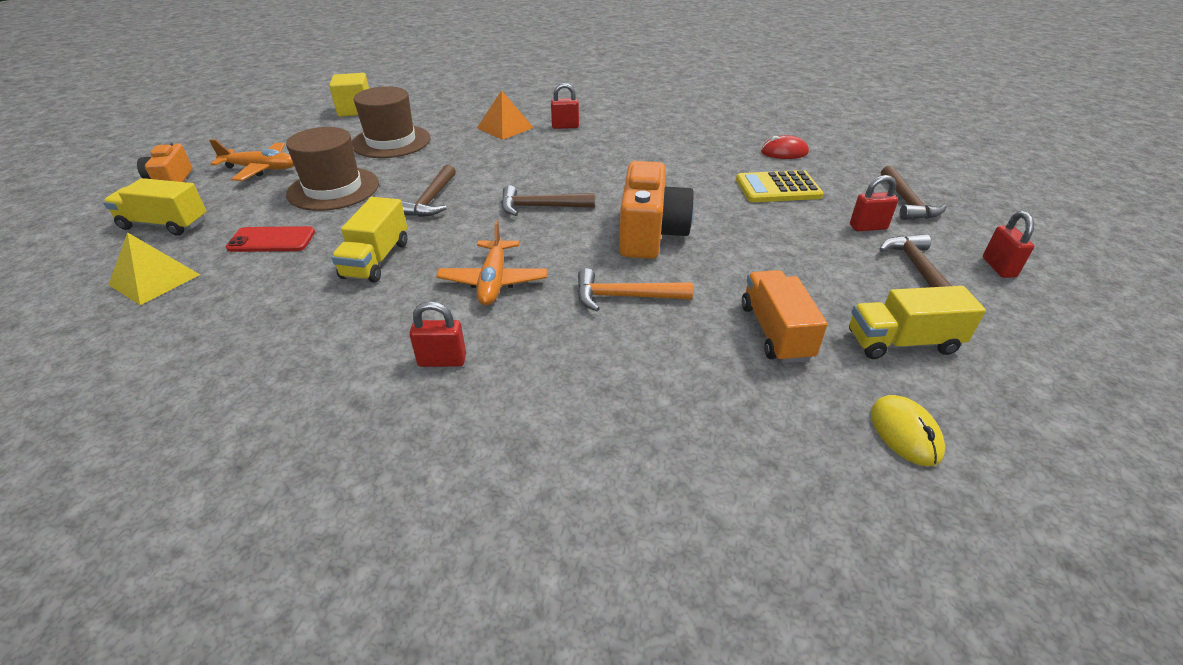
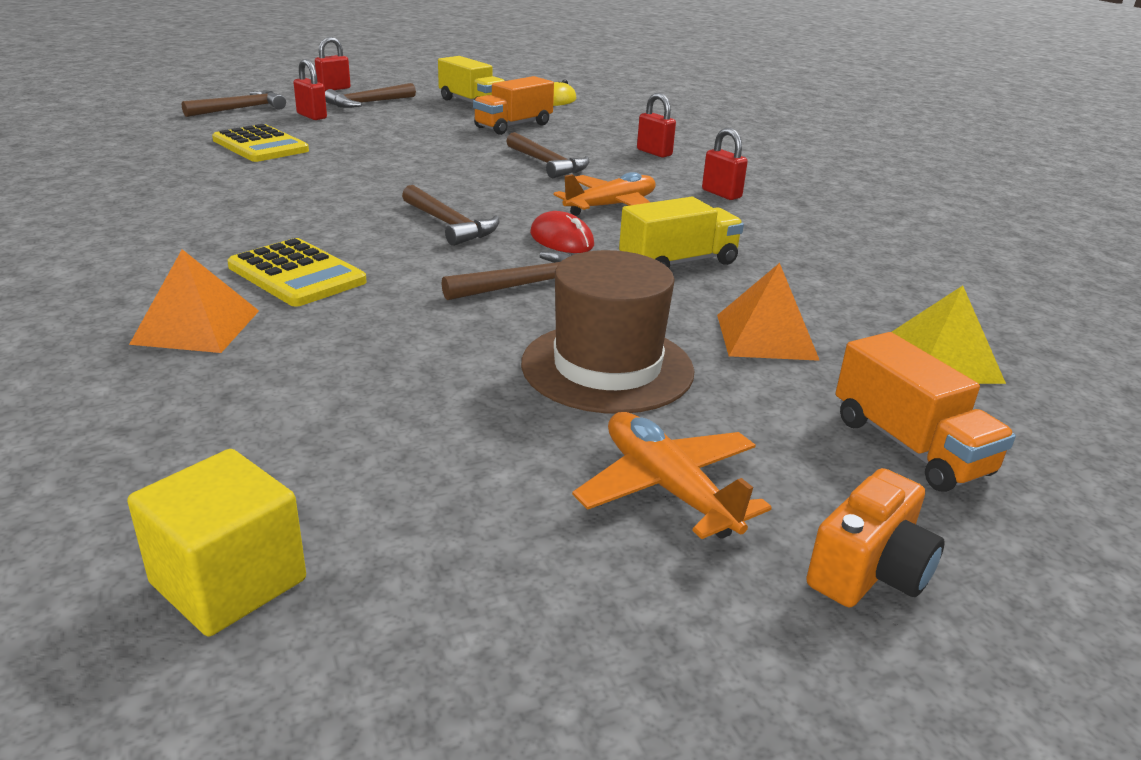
camera: 130 degrees left, 10 degrees down
(165, 224) = (909, 446): yellow truck -> orange truck
(271, 240) = (766, 336): red phone -> orange pyramid
(391, 141) = (378, 410): brown hat -> none
(528, 153) = (296, 274): none -> yellow calculator
(565, 126) = (147, 280): red padlock -> red padlock (654, 152)
(625, 297) = (547, 164): orange hammer -> brown hammer
(650, 234) = (434, 173): orange camera -> none
(784, 152) = (145, 152): red mouse -> red mouse (561, 239)

